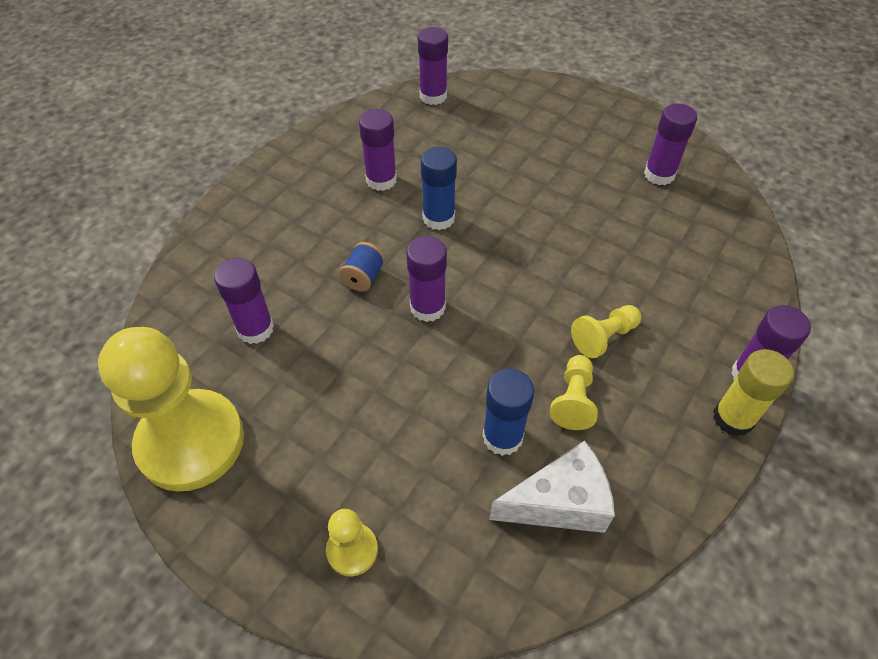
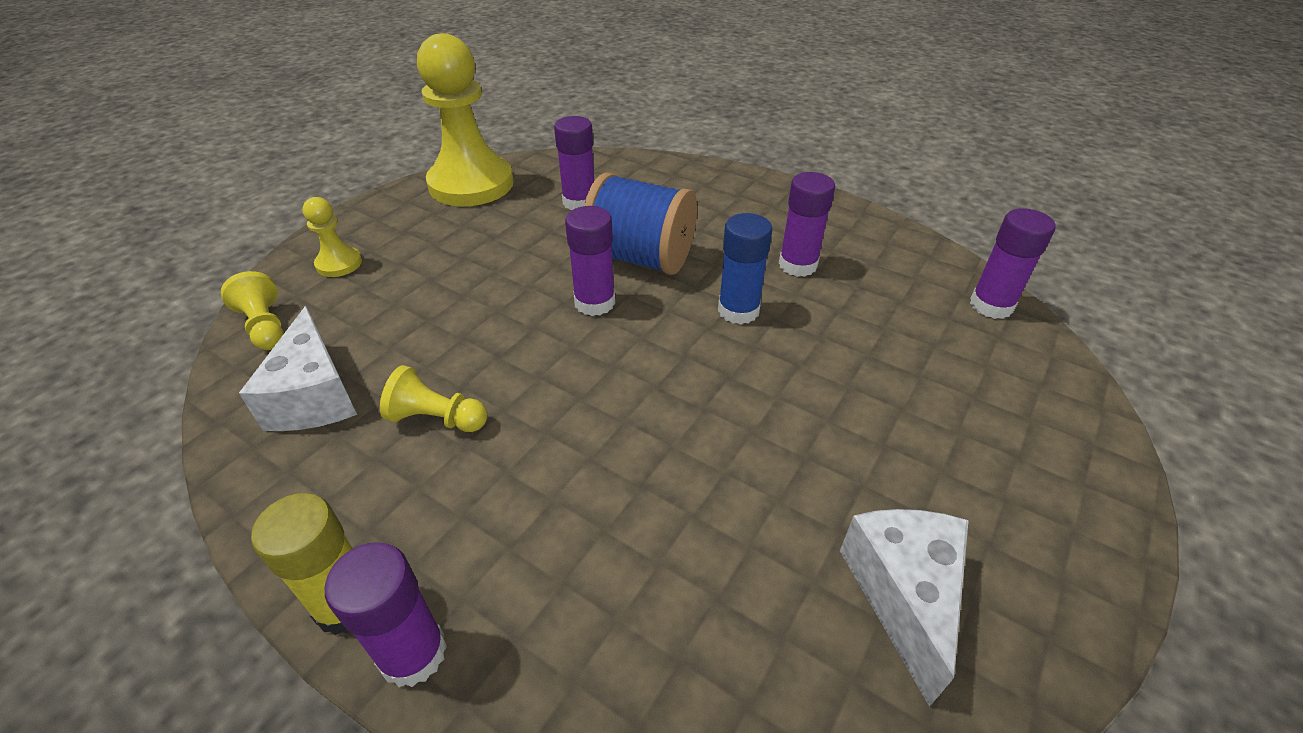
camera: 90 degrees right, 10 degrees down
(364, 277) = (640, 258): blue spool -> blue spool, size x2.21
(502, 437) = (410, 356): blue glue stick -> none
(604, 337) = (526, 460): yellow pawn -> yellow pawn (265, 327)
(659, 174) = (902, 595): purple glue stick -> white cheese

